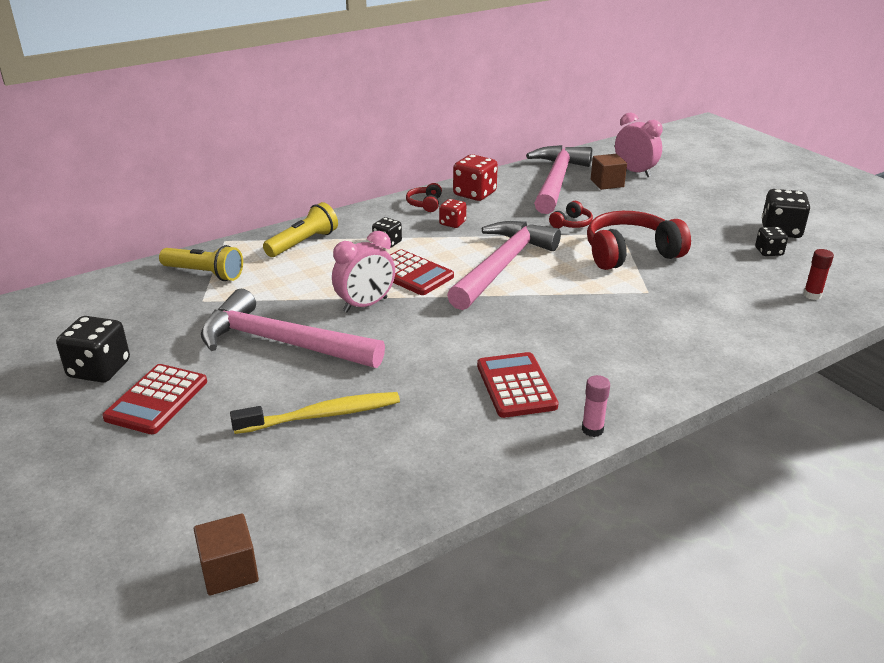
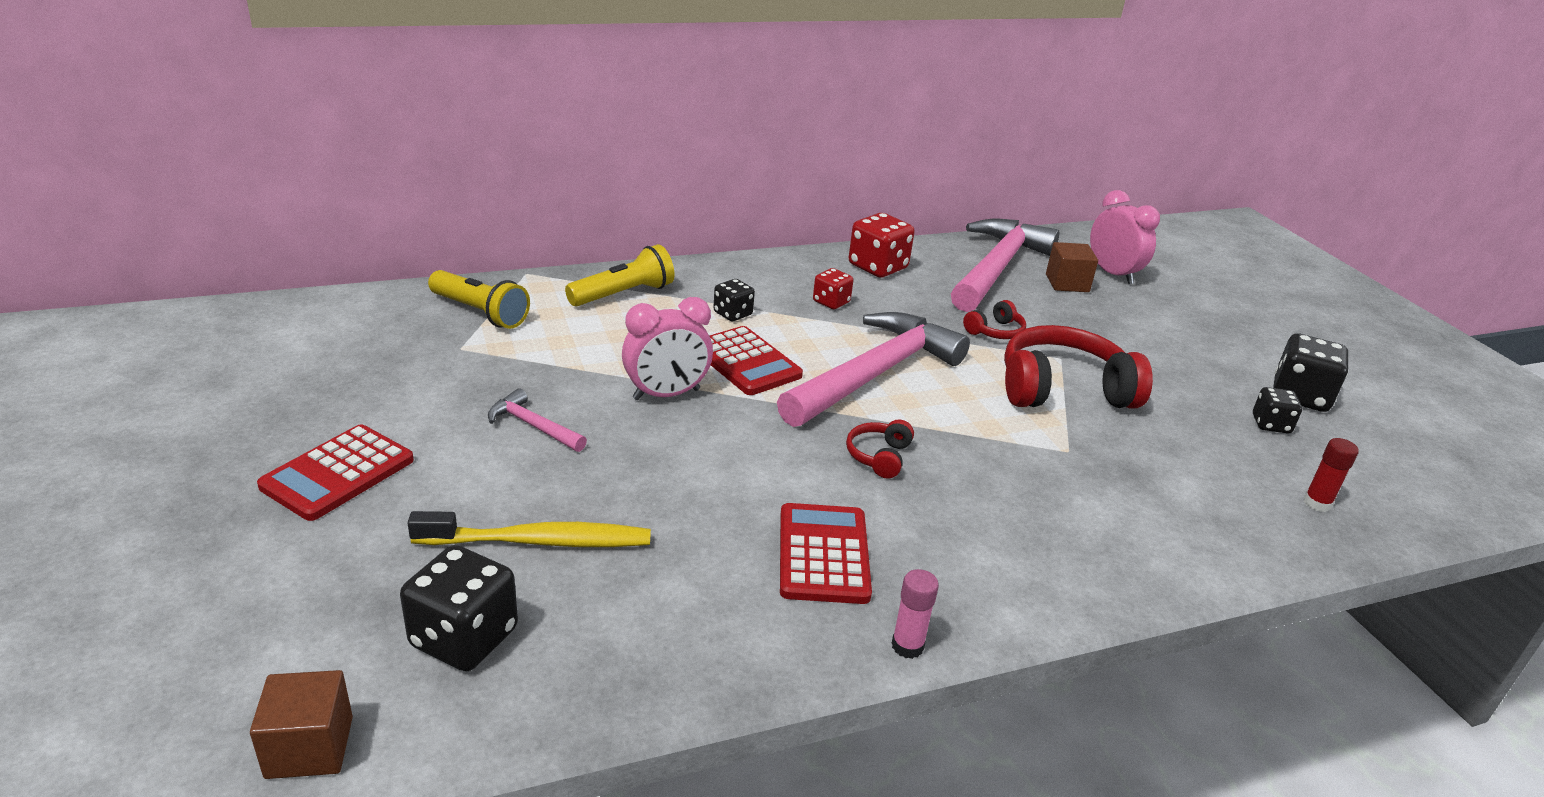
camera: 10 degrees right, 0 degrees up
(99, 369) = (288, 416): black dice -> black dice (464, 637)
(281, 343) = (533, 426): pink hammer -> pink hammer, size x0.43
(425, 204) = (805, 269): red headphones -> red headphones (879, 456)

